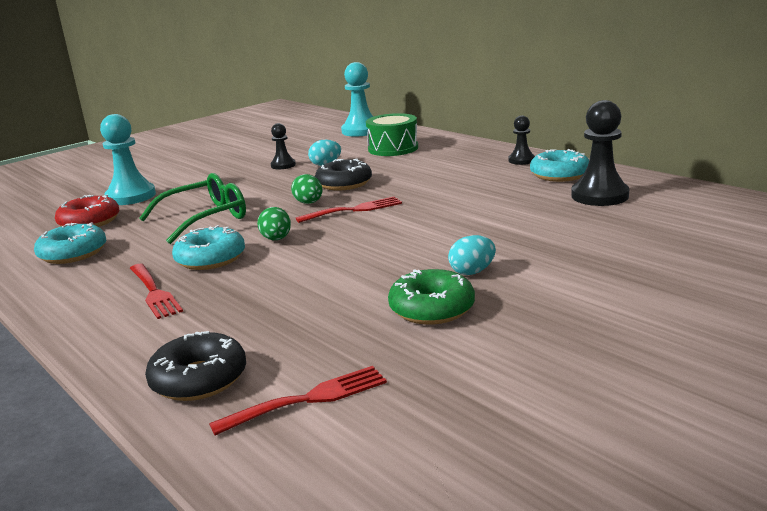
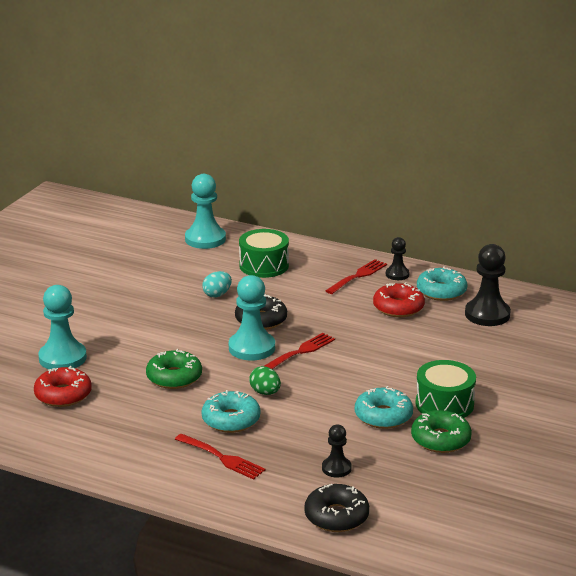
camera: 25 degrees left, 5 degrees up
(73, 253) = (98, 431): turquoise donut -> turquoise donut (383, 416)
(205, 218) = (174, 377): green glasses -> green donut
(283, 165) = (174, 299): black pawn -> black pawn (336, 468)
(308, 399) = (418, 515): red fork -> red fork (358, 276)
(309, 203) = (252, 348): green egg -> turquoise pawn
(472, 272) = (444, 404): turquoise egg -> green drum
(498, 184) = (398, 307): none -> red donut

